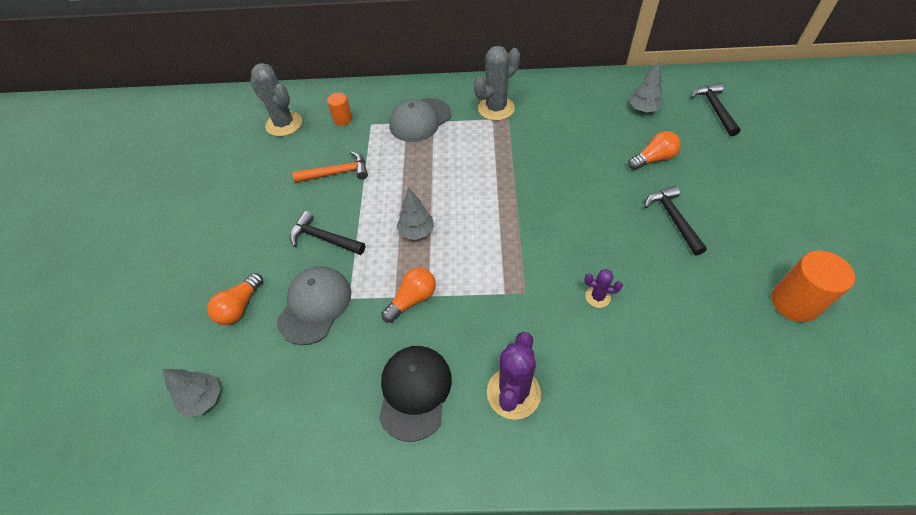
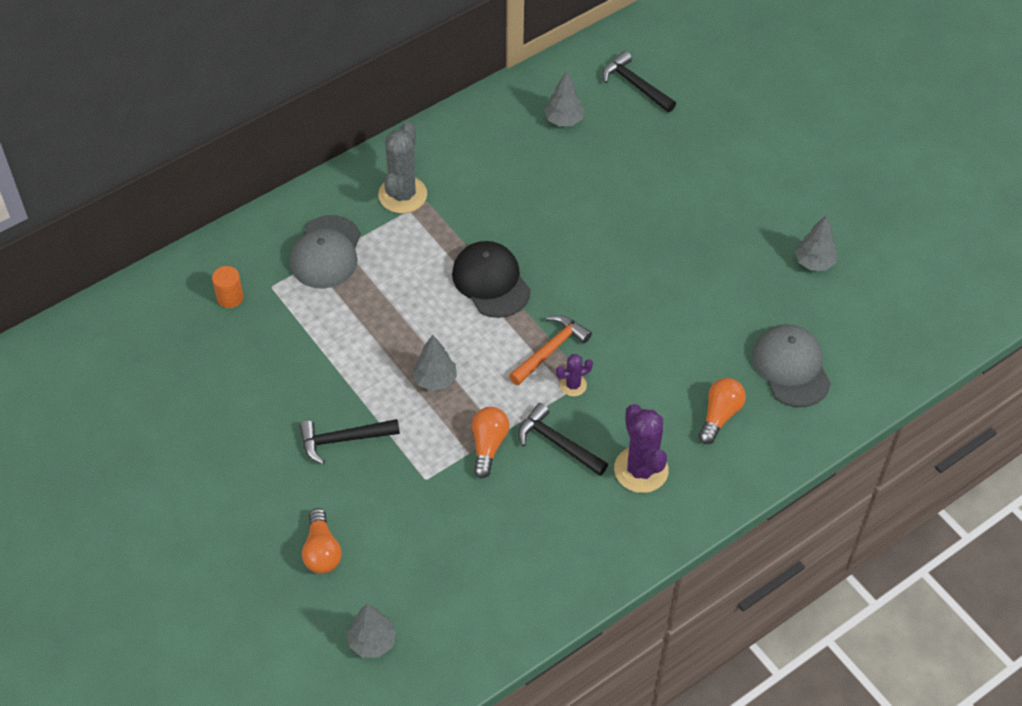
camera: 40 degrees left, 0 degrees up
(284, 124) = (160, 340): grey cactus -> none
(315, 305) = (398, 505): grey cap -> grey cap (791, 367)
(337, 173) = (287, 364): orange hammer -> orange hammer (550, 350)
(414, 392) = (558, 519): black cap -> black cap (491, 281)
(597, 297) = (653, 348): purple cactus -> purple cactus (573, 385)
(653, 159) = (611, 176): orange light bulb -> orange light bulb (719, 415)
(673, 219) = (670, 234): black hammer -> black hammer (557, 443)
(794, 302) = (814, 262): orange cylinder -> grey tree

